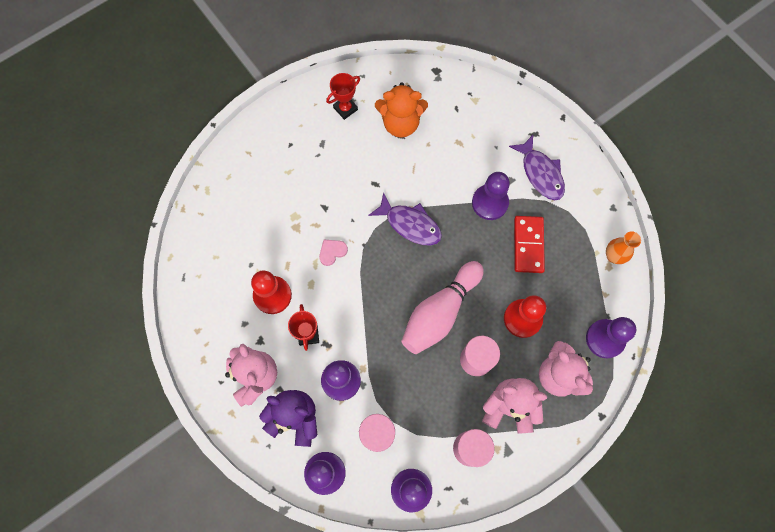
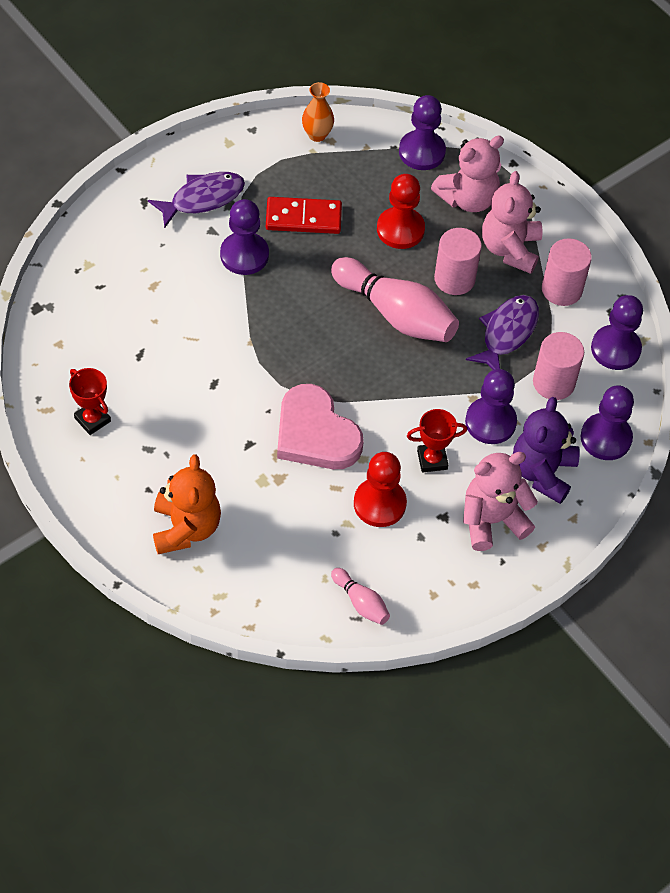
camera: 95 degrees left, 15 degrees down
(195, 280) = (361, 602): none -> pink bowling pin
(332, 252) = (315, 434): pink heart -> pink heart, size x2.35
(400, 123) = (120, 352): orange teddy bear -> orange teddy bear (186, 528)
(410, 224) = (275, 343): purple fish -> purple fish (507, 333)

